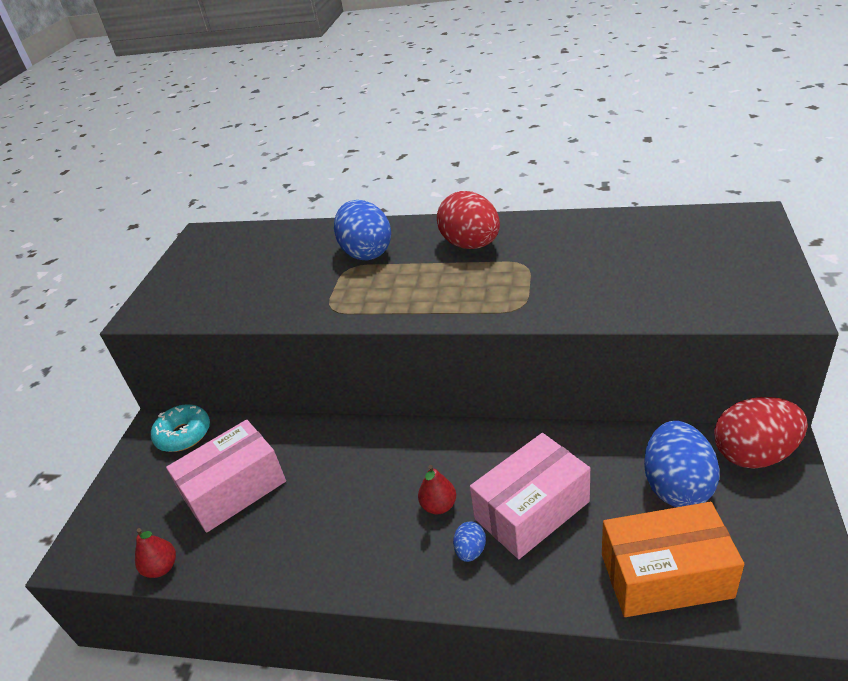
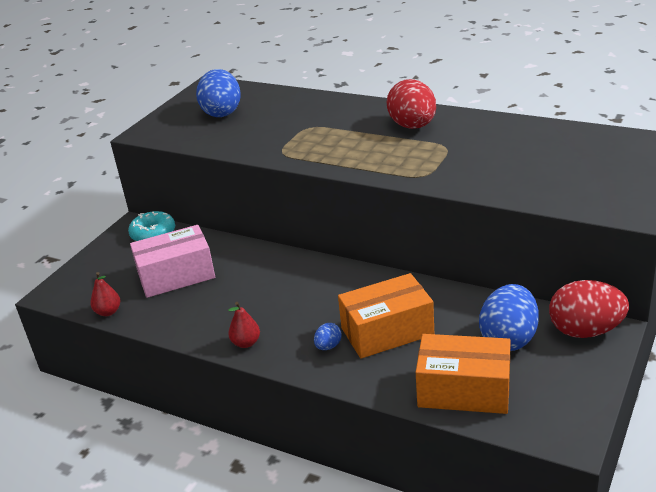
camera: 15 degrees right, 5 degrees down
(366, 252) = (328, 118): blue egg -> blue egg (222, 112)
(439, 506) = (319, 315): red pear -> red pear (246, 343)
(531, 510) = (387, 331): pink box -> orange box

